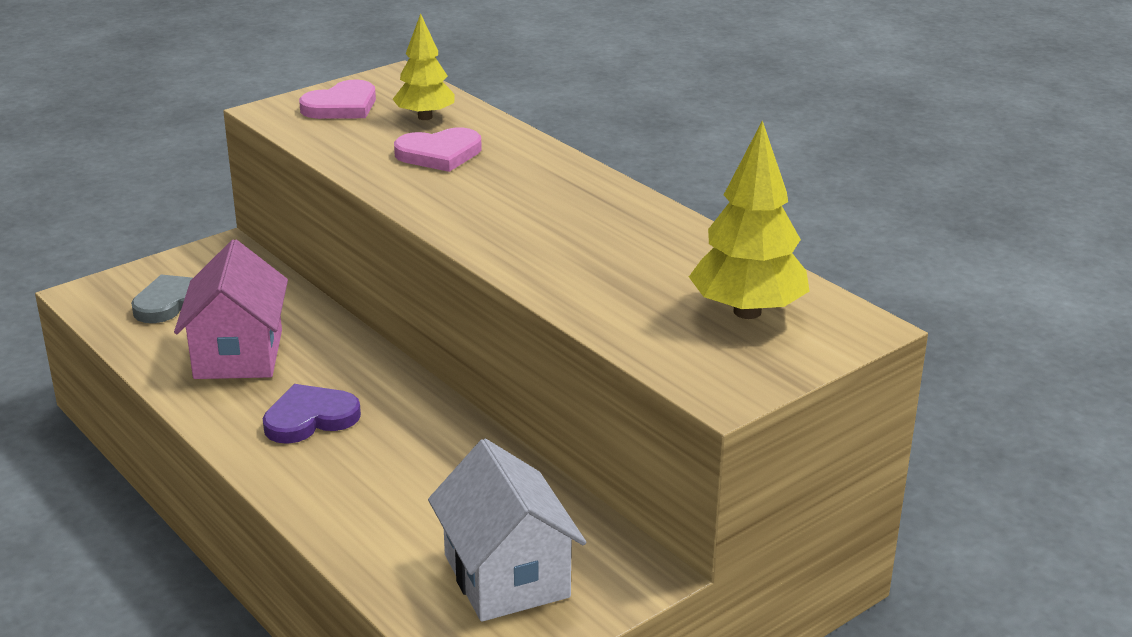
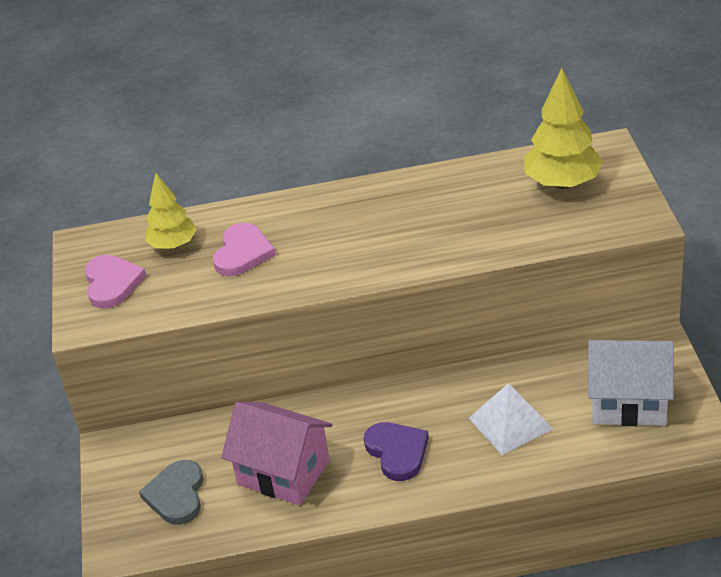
camera: 55 degrees left, 10 degrees up
(310, 418) = (397, 452): purple heart -> purple heart turned 150 degrees clockwise
(407, 487) = (510, 423): none -> white pyramid

